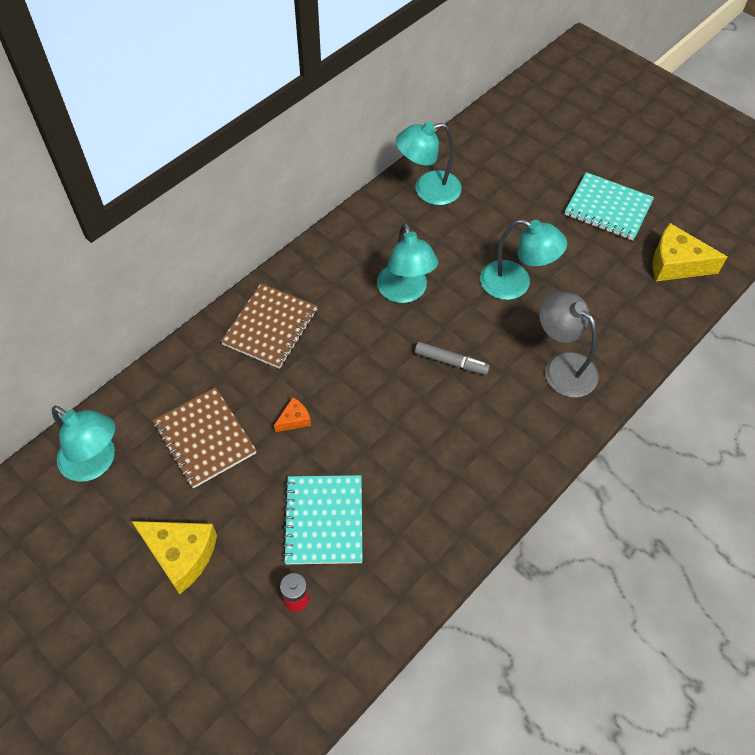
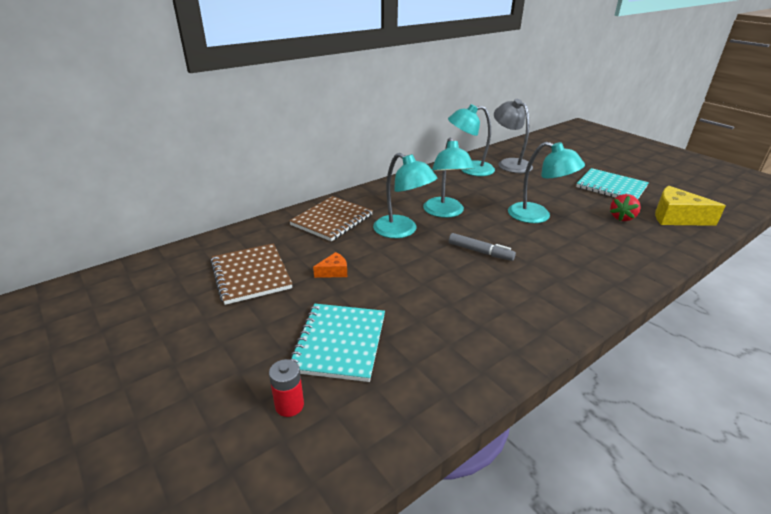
camera: 10 degrees right, 25 degrees down
(96, 463) = (150, 279): turquoise lamp -> turquoise lamp (402, 231)
(181, 555) = (188, 352): yellow cheese -> none
(562, 366) = (583, 264): grey lamp -> grey lamp (509, 163)
(613, 273) = (622, 218): none -> red strawberry

